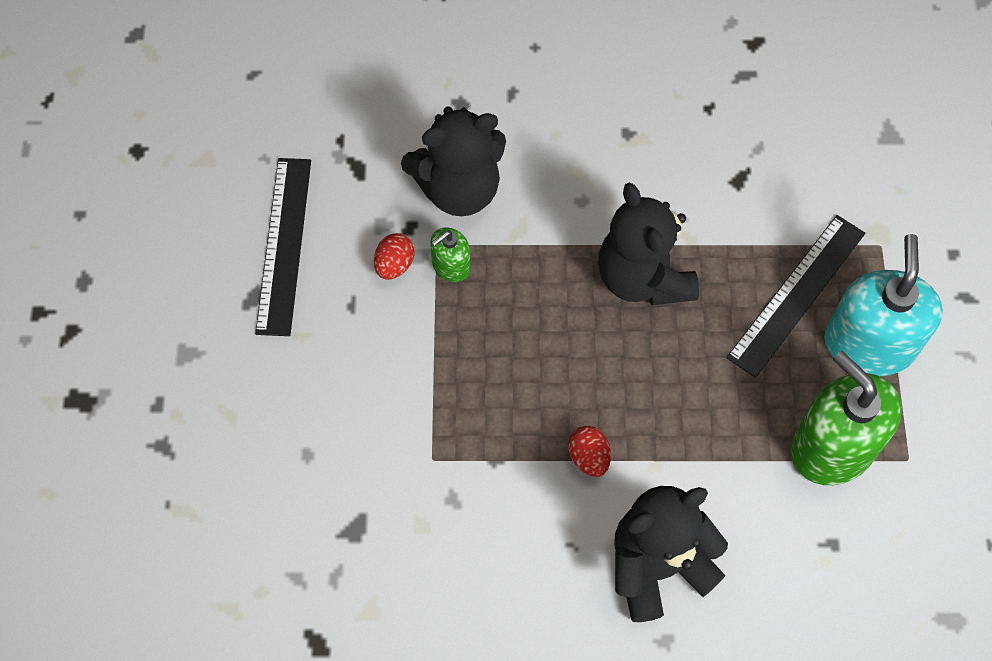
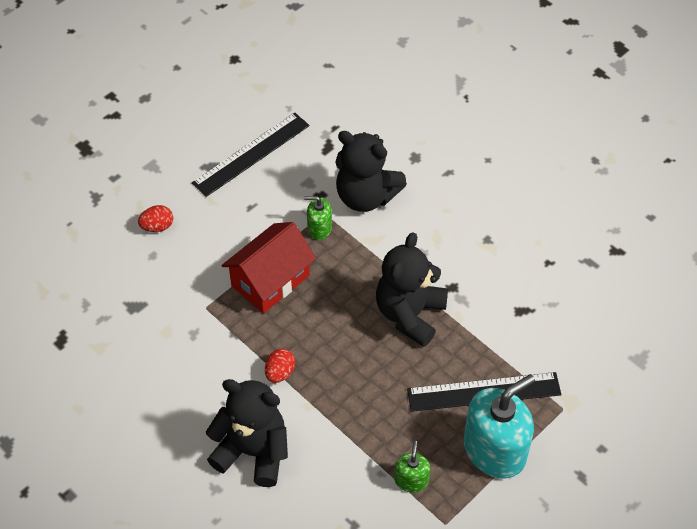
camera: 45 degrees right, 10 degrees down
(394, 265) = (292, 205): red egg -> red egg (157, 227)
(466, 368) = (270, 280): none -> red house
(832, 447) = (411, 480): green soap dispenser -> green soap dispenser, size x0.48

